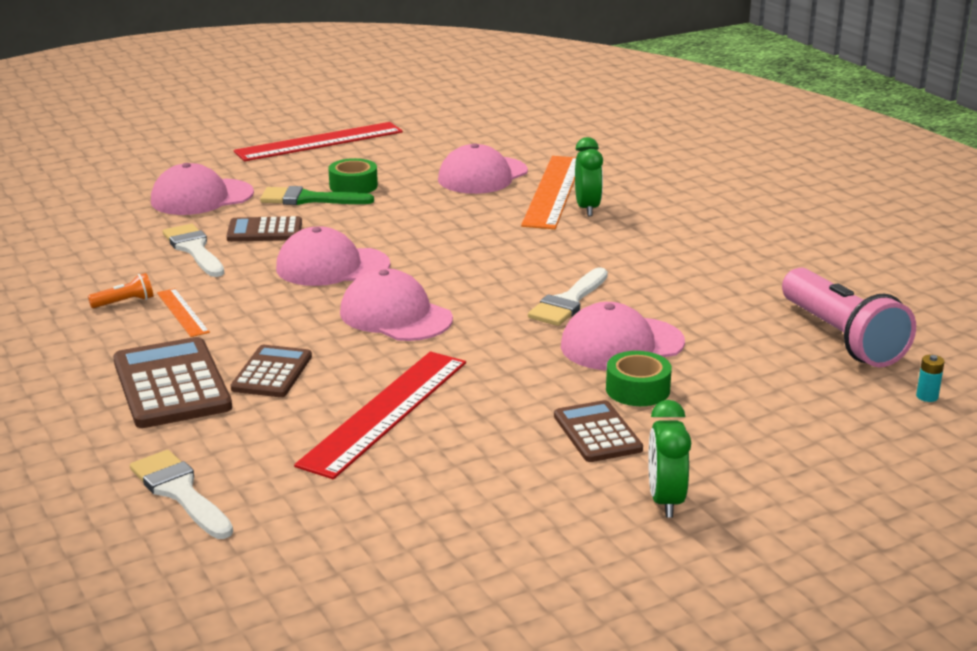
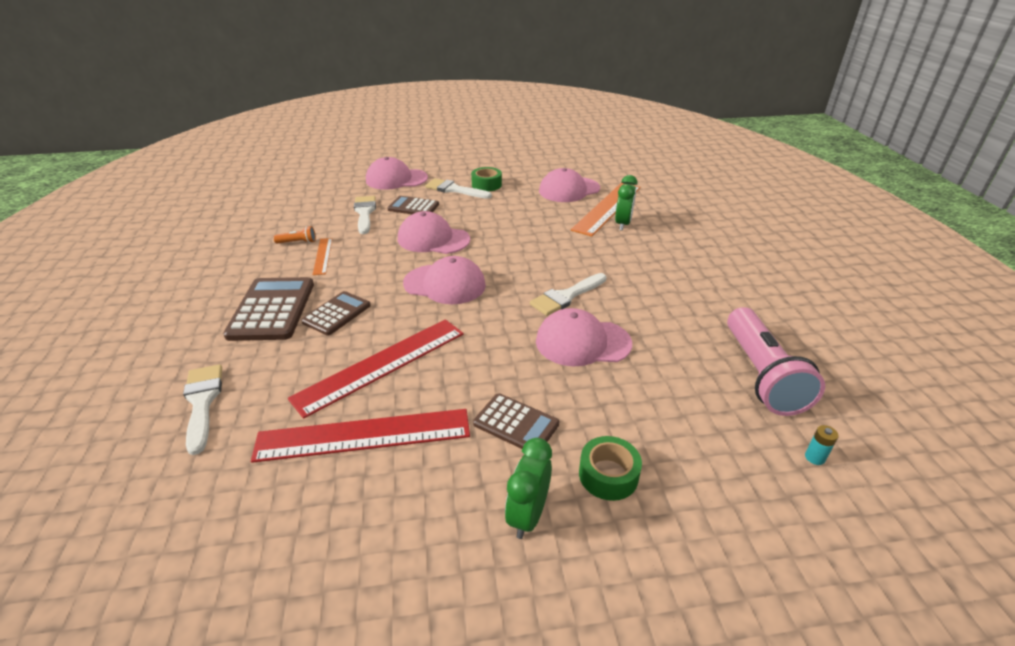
camera: 20 degrees right, 10 degrees up
(308, 199) = (454, 190): green brush -> white brush
(319, 142) = (488, 153): red ruler -> red ruler (364, 435)
(395, 315) = (445, 284): pink cap -> pink cap turned 135 degrees clockwise
(597, 433) = (516, 424): brown calculator -> brown calculator turned 120 degrees clockwise
(637, 389) = (571, 388): green tape -> green tape (608, 475)

